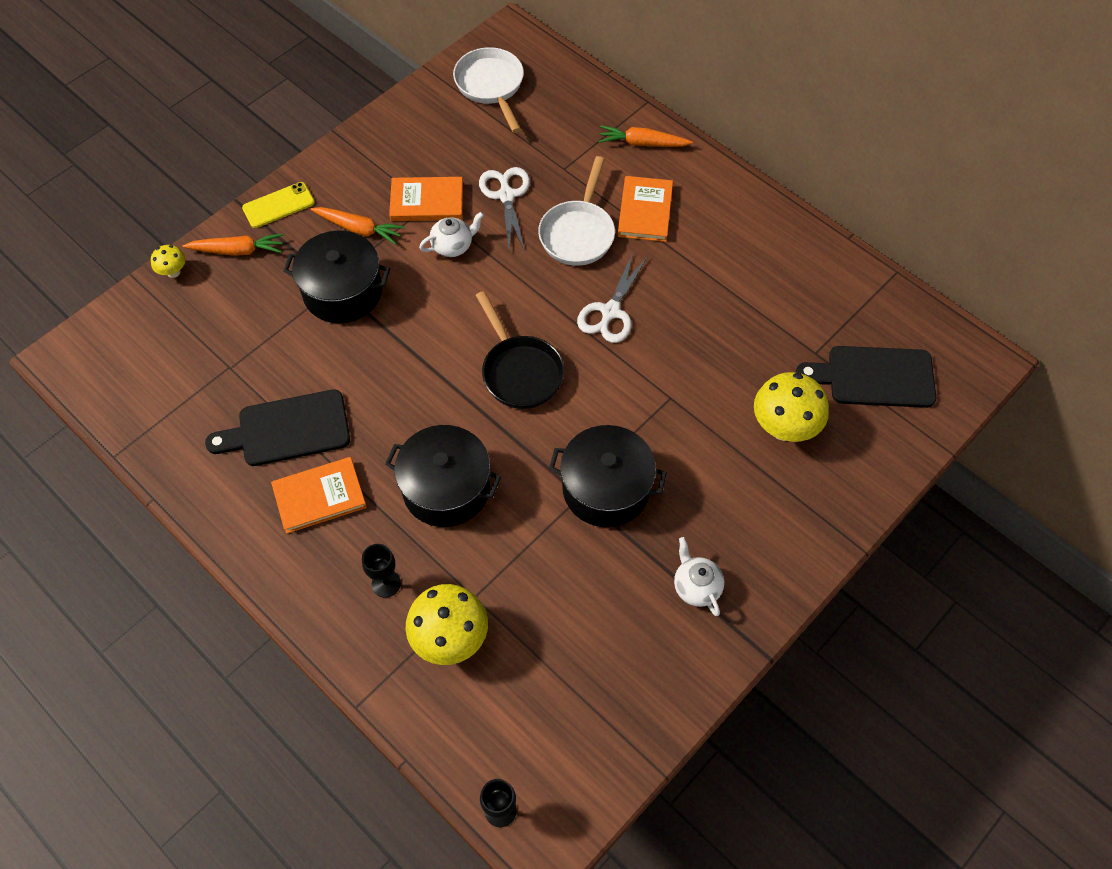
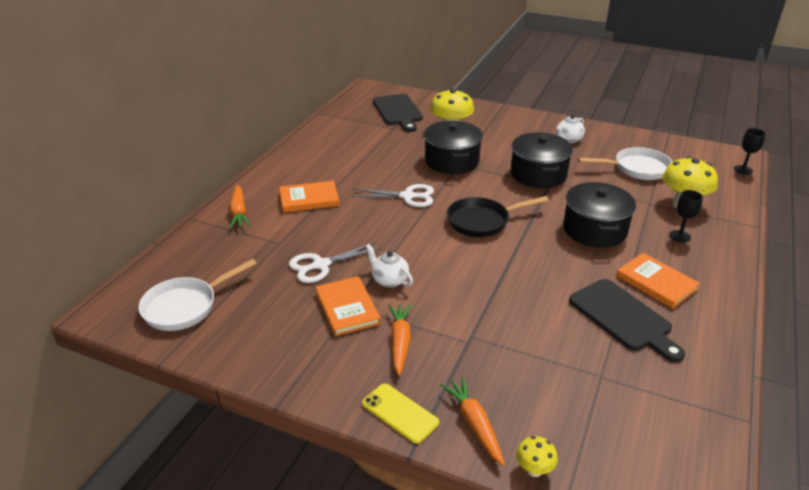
camera: 110 degrees left, 25 degrees down
(343, 292) = (474, 330): black pot -> black pot (452, 161)
(520, 371) = (482, 221): black pan -> black pan turned 150 degrees counterclockwise
(578, 233) = (344, 223): white pan -> white pan (637, 169)

